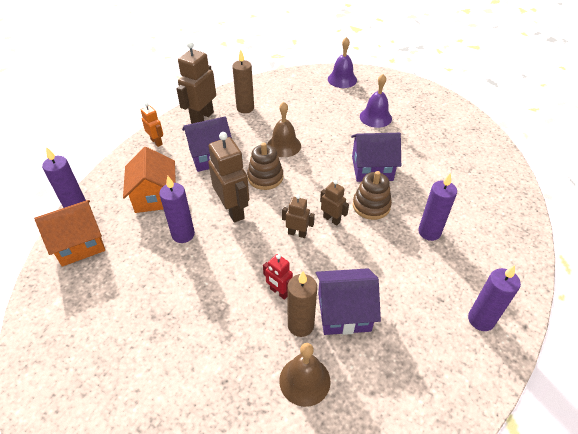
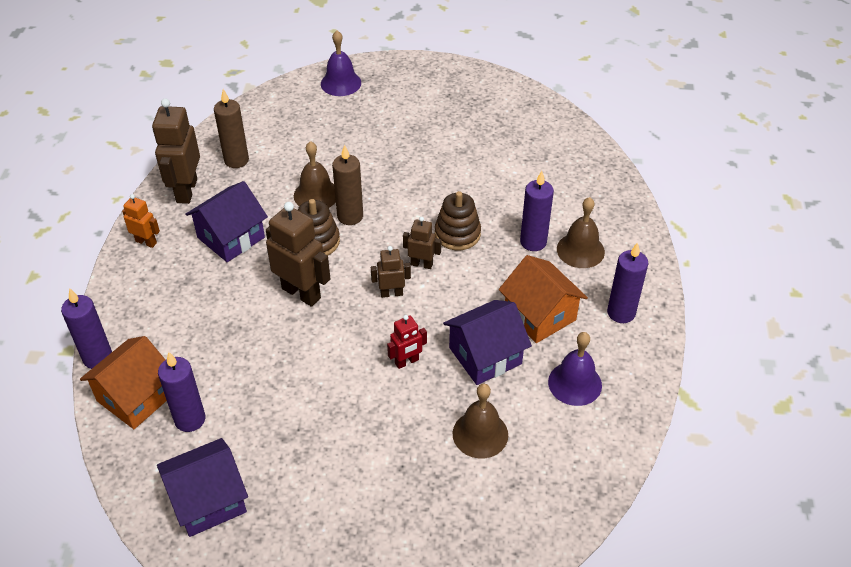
camera: 25 degrees left, 0 degrees up
(155, 196) = (193, 310): orange house -> orange house (539, 315)
(183, 234) = (259, 341): purple candle -> purple candle (190, 419)
(279, 292) = (407, 362): red robot -> red robot turned 45 degrees counterclockwise
(300, 325) = (448, 385): brown candle -> brown candle (350, 216)
(372, 168) = (437, 189): purple house -> purple house (208, 500)
(375, 117) = (409, 123): purple bell -> purple bell (575, 383)
(467, 252) = (580, 250): none -> brown bell

